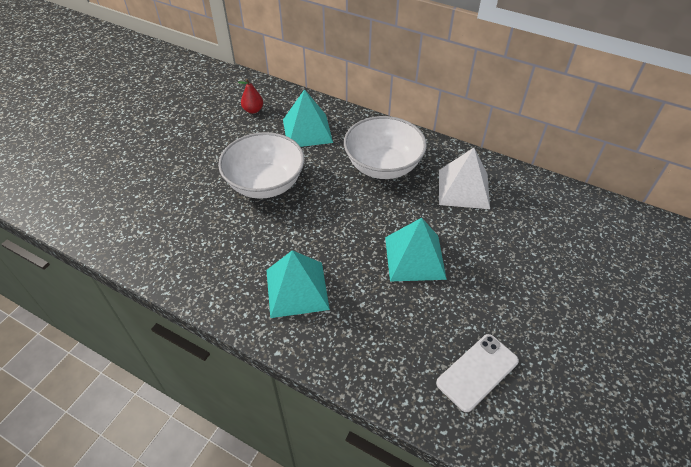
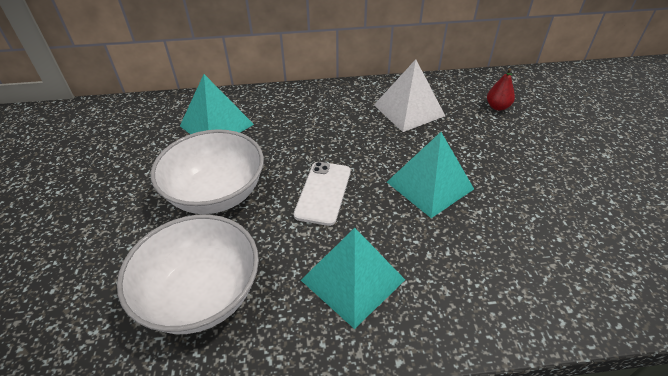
camera: 35 degrees left, 5 degrees down
(253, 110) = (136, 131): red pear -> red pear (497, 107)
(383, 166) = (322, 123): white bowl -> white bowl (201, 295)
(477, 372) = (581, 252): white phone -> white phone (323, 192)

